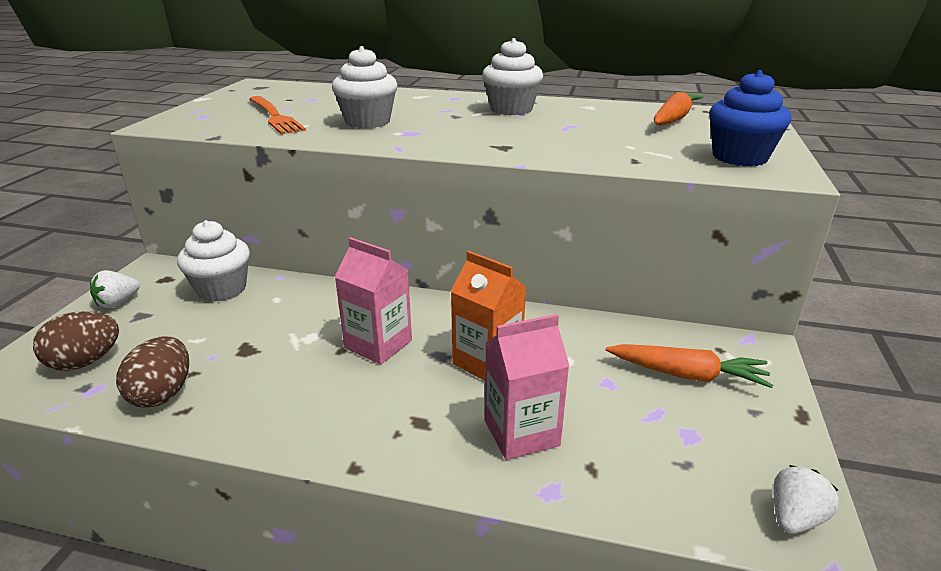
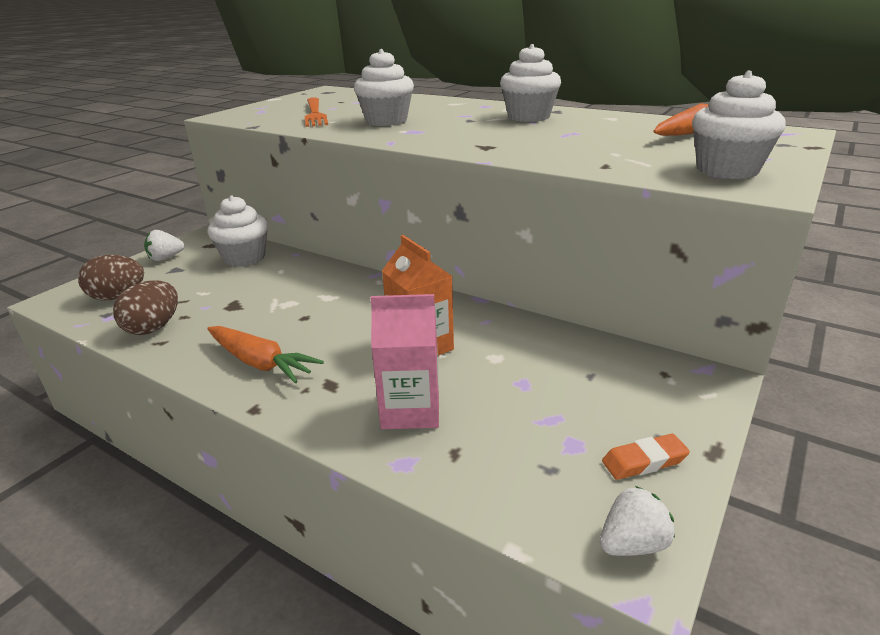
camera: 20 degrees right, 0 degrees up
(378, 344) = (337, 317): pink carton -> none
(686, 375) = (609, 390): orange carrot -> orange carrot (260, 362)
(739, 157) = (727, 170): blue cupcake -> white cupcake
(755, 437) = (644, 461): none -> orange eraser

